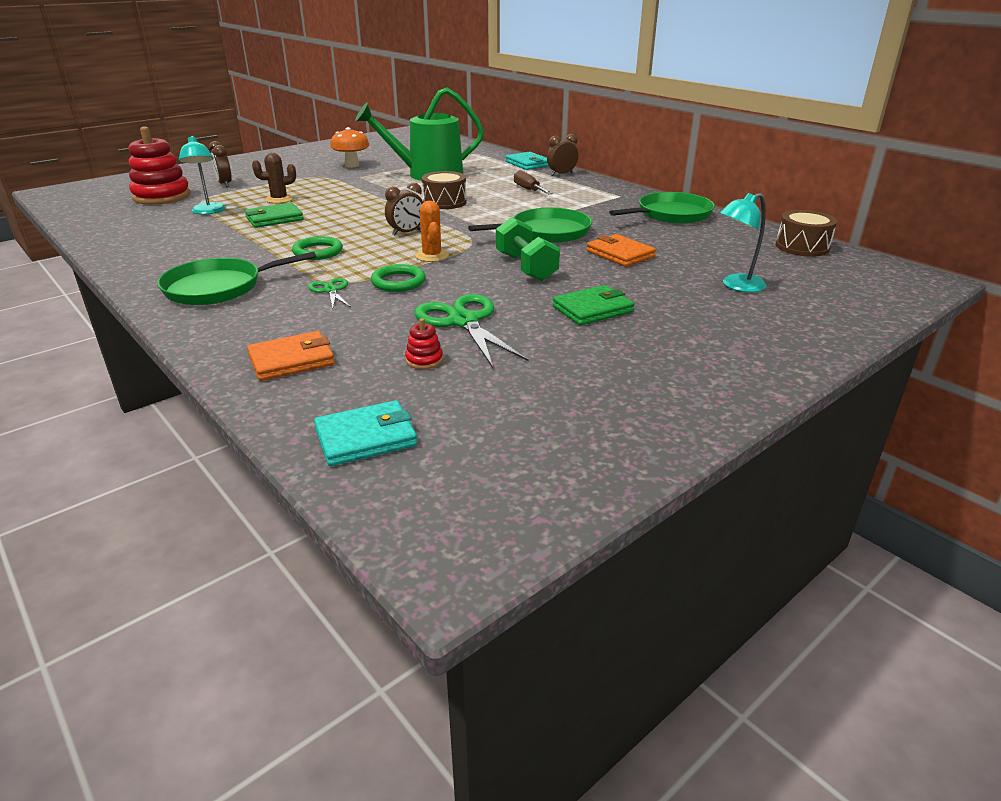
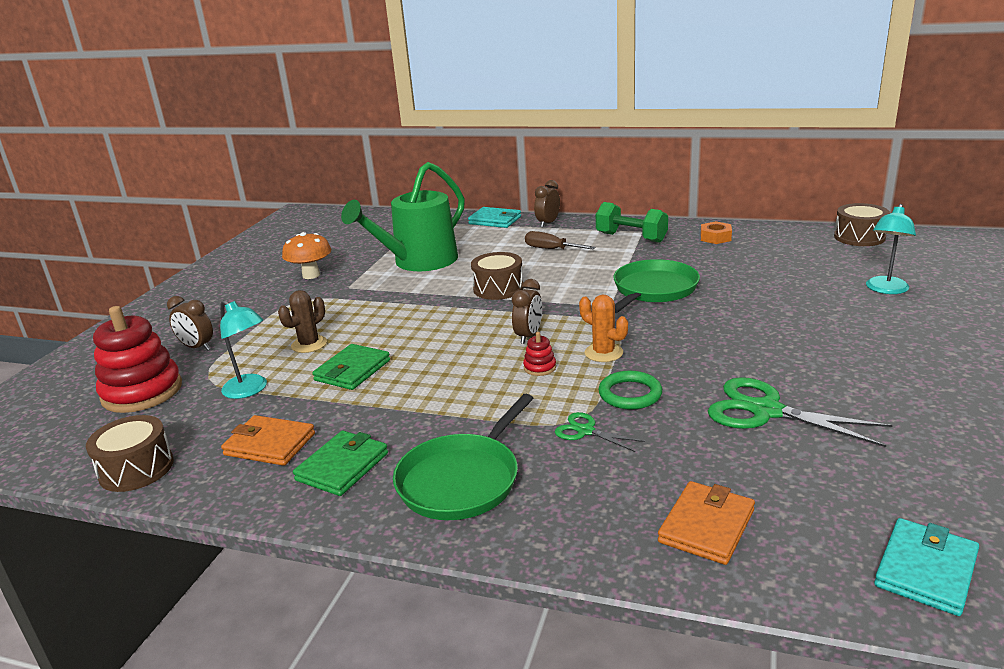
camera: 30 degrees left, 5 degrees down
(96, 228) = (136, 469): none -> brown drum
(318, 252) = (483, 392): green ring -> none
(424, 360) = (813, 466): red stacking toy -> red stacking toy (539, 367)
(526, 267) = (706, 333): green dumbbell -> green dumbbell (631, 237)
(592, 309) = (835, 354): green wallet -> green wallet (342, 467)
(620, 254) = (752, 291): orange wallet -> orange wallet (269, 444)
(671, 214) = (715, 237): green pan -> orange nut

